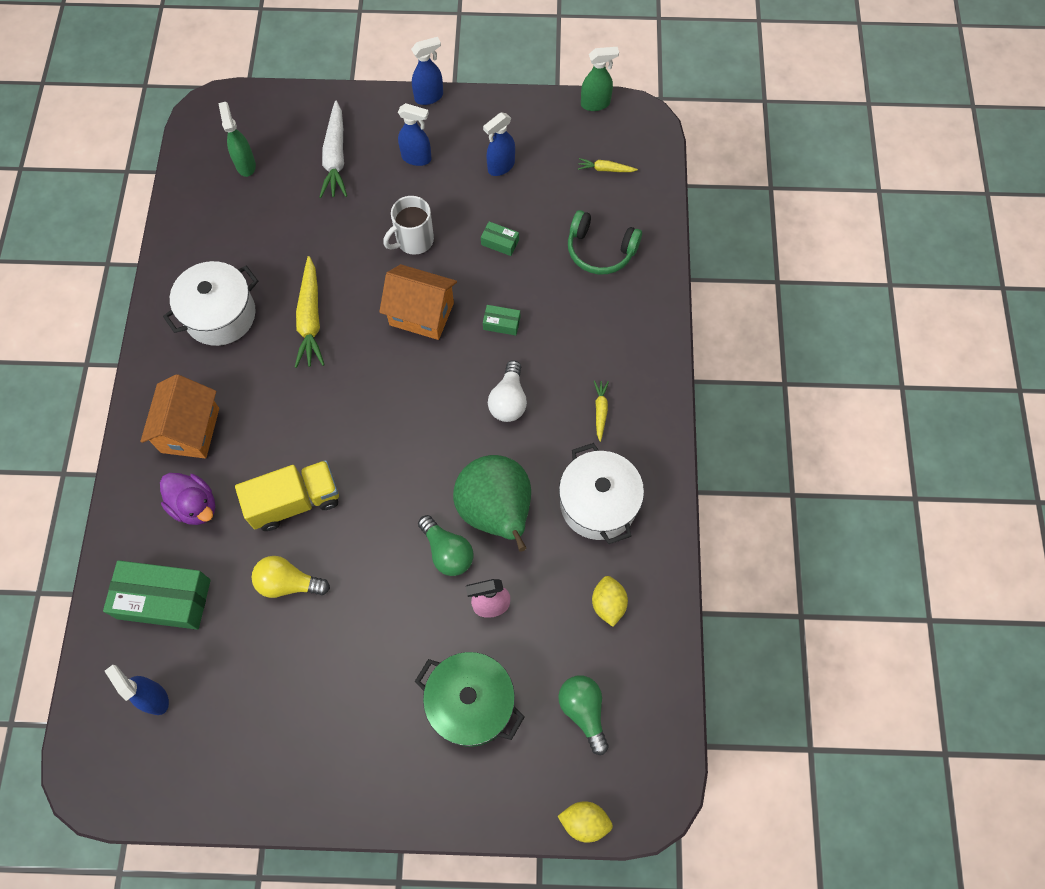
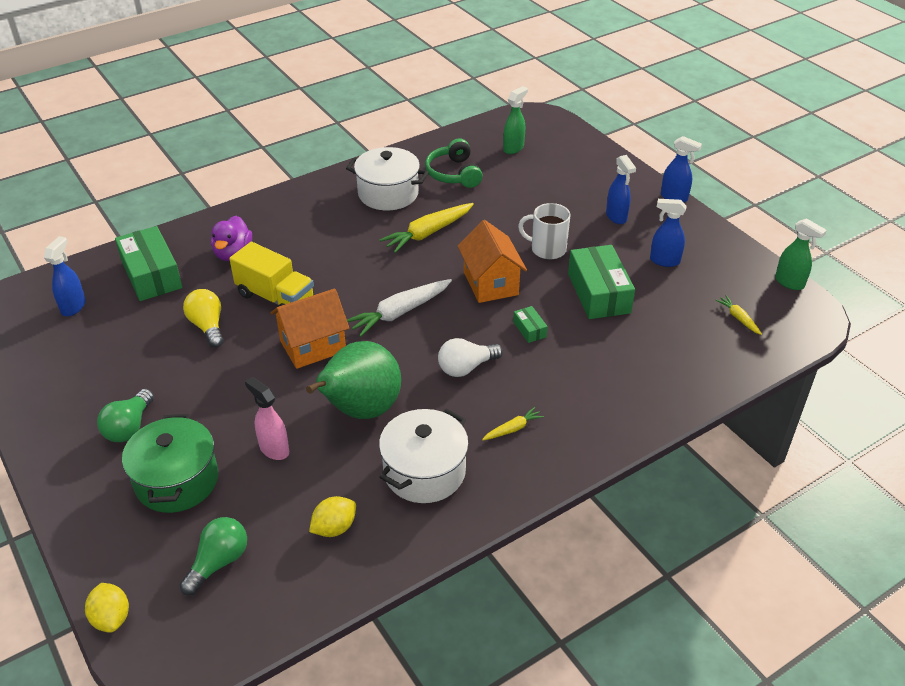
camera: 55 degrees right, 25 degrees down
(190, 430) = (288, 224): orange house -> orange house (313, 346)
(335, 157) = (568, 181): white carrot -> white carrot (400, 312)
(447, 552) = (301, 399): green light bulb -> green light bulb (129, 427)
(500, 242) = (598, 293): green box -> green box, size x2.21
(600, 250) = (661, 353): green headphones -> green headphones (454, 173)

